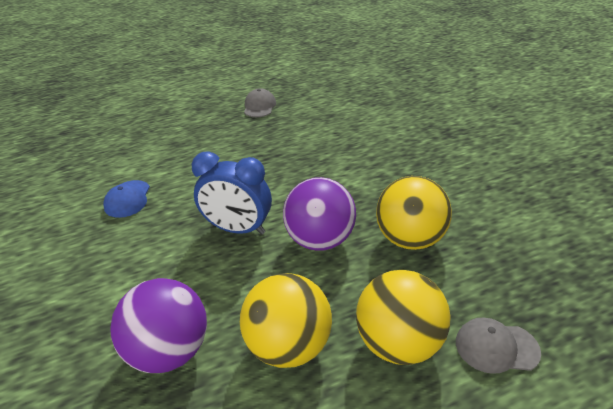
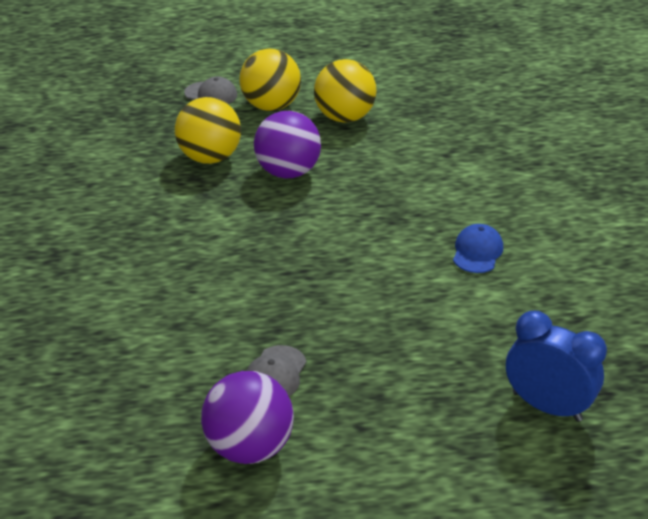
camera: 165 degrees left, 0 degrees up
(169, 351) = (427, 129): purple ball -> purple ball (249, 447)
(238, 229) = (360, 196): blue clock -> blue clock (546, 406)

